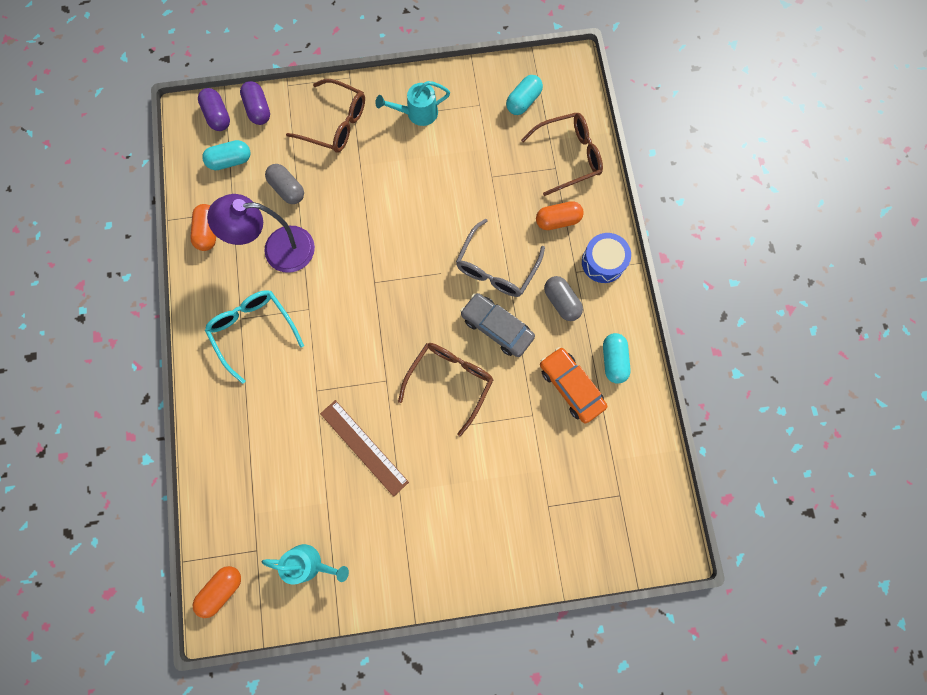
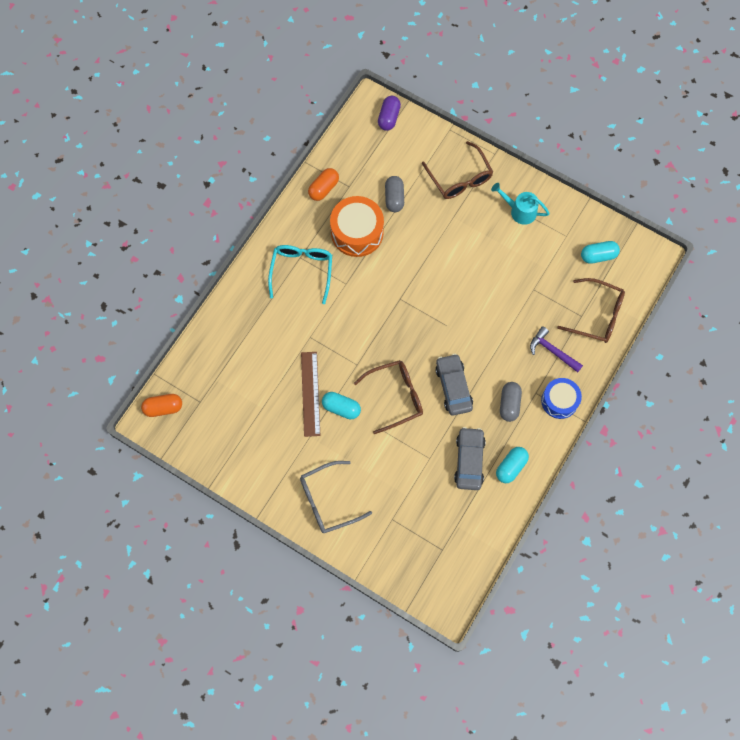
camera: 40 degrees right, 5 degrees down
(230, 161) = (373, 153): turquoise capsule -> turquoise capsule (341, 408)
(258, 109) = (418, 132): purple capsule -> none
(278, 250) = (357, 232): purple lamp -> orange drum
(309, 563) = (223, 434): turquoise watering can -> none
(496, 267) = (485, 350): grey glasses -> grey glasses (328, 501)
(557, 220) = (552, 351): orange capsule -> purple hammer
(571, 386) = (469, 461): orange car -> grey car

